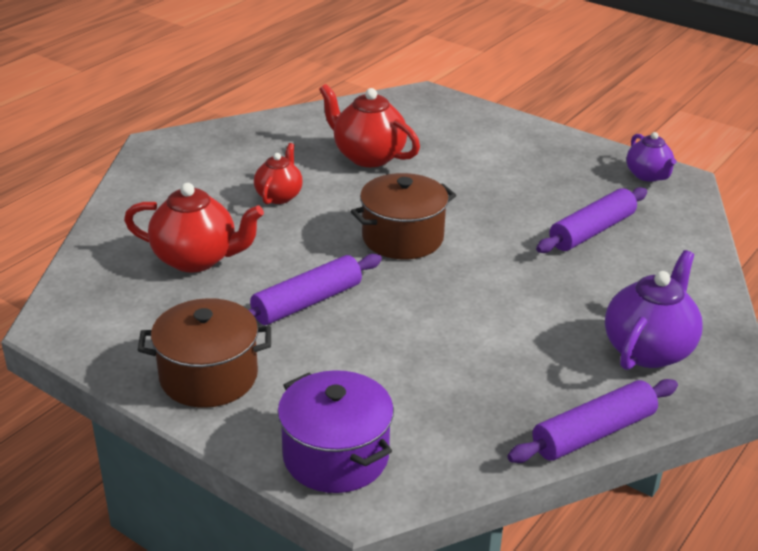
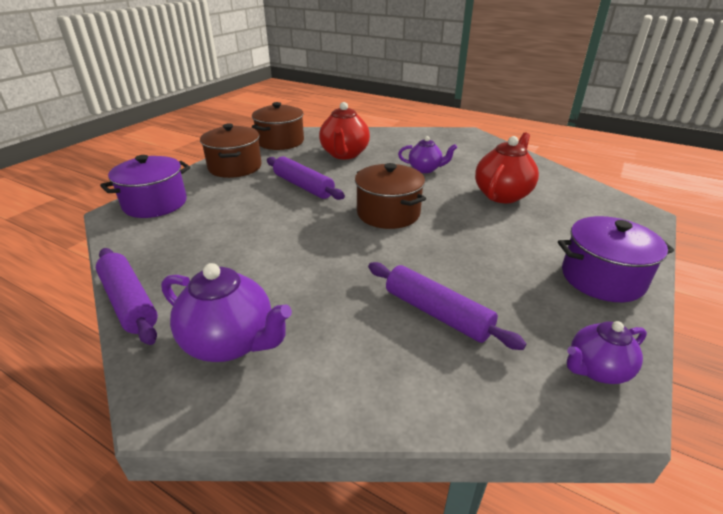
camera: 85 degrees right, 0 degrees up
(104, 327) = (280, 142): none -> brown pot
(279, 196) = (425, 169): red teapot -> purple teapot
(535, 143) = (602, 278): none -> purple pot

